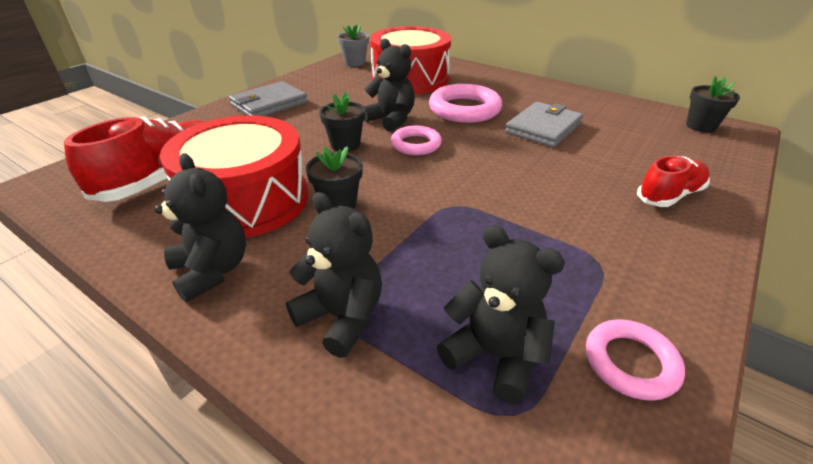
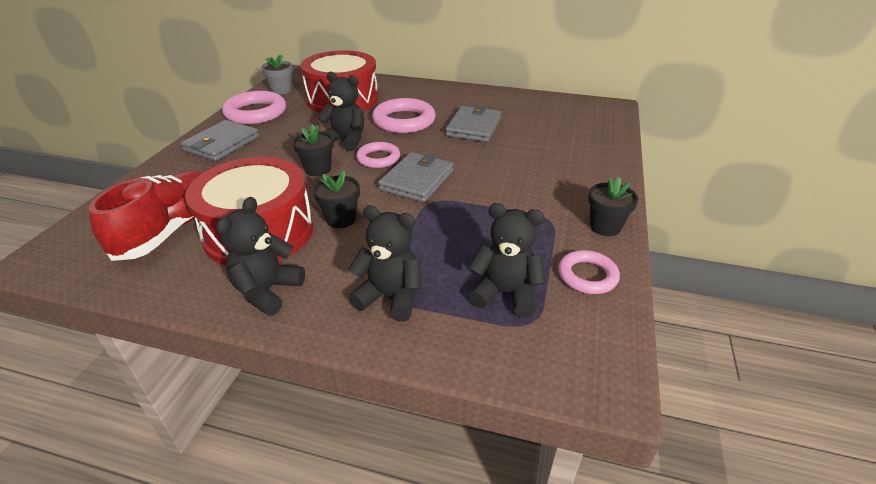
camera: 20 degrees left, 0 degrees up
(212, 271) = (267, 291): black teddy bear -> black teddy bear turned 105 degrees counterclockwise
(318, 80) = (255, 113): none -> pink ring
(447, 177) = (417, 180): none -> grey wallet
(669, 195) = (579, 164): red shoe -> none
(701, 126) = (585, 107): black flower pot -> black flower pot (605, 227)

